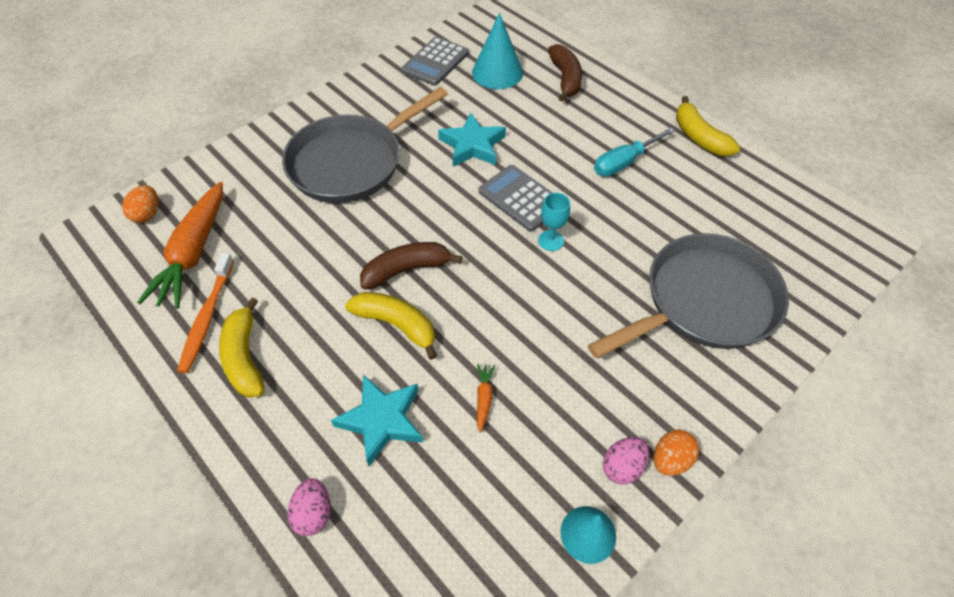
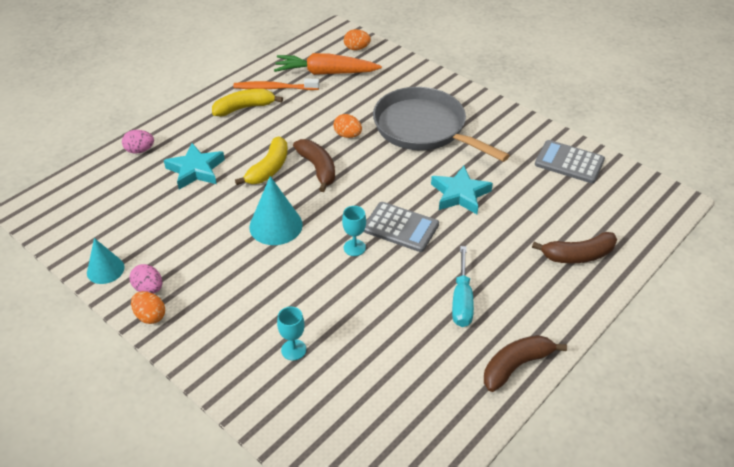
camera: 85 degrees right, 10 degrees down
(345, 235) = (347, 135): none -> orange egg
(484, 398) = (208, 215): orange carrot -> none
(497, 72) = (569, 205): turquoise cone -> turquoise cone (276, 225)
(520, 198) = (400, 227): grey calculator -> grey calculator turned 75 degrees clockwise
(624, 162) = (462, 300): turquoise screwdriver -> turquoise screwdriver turned 135 degrees counterclockwise
(699, 137) = (516, 366): yellow banana -> brown banana
(704, 302) = (293, 350): grey pan -> turquoise goblet

